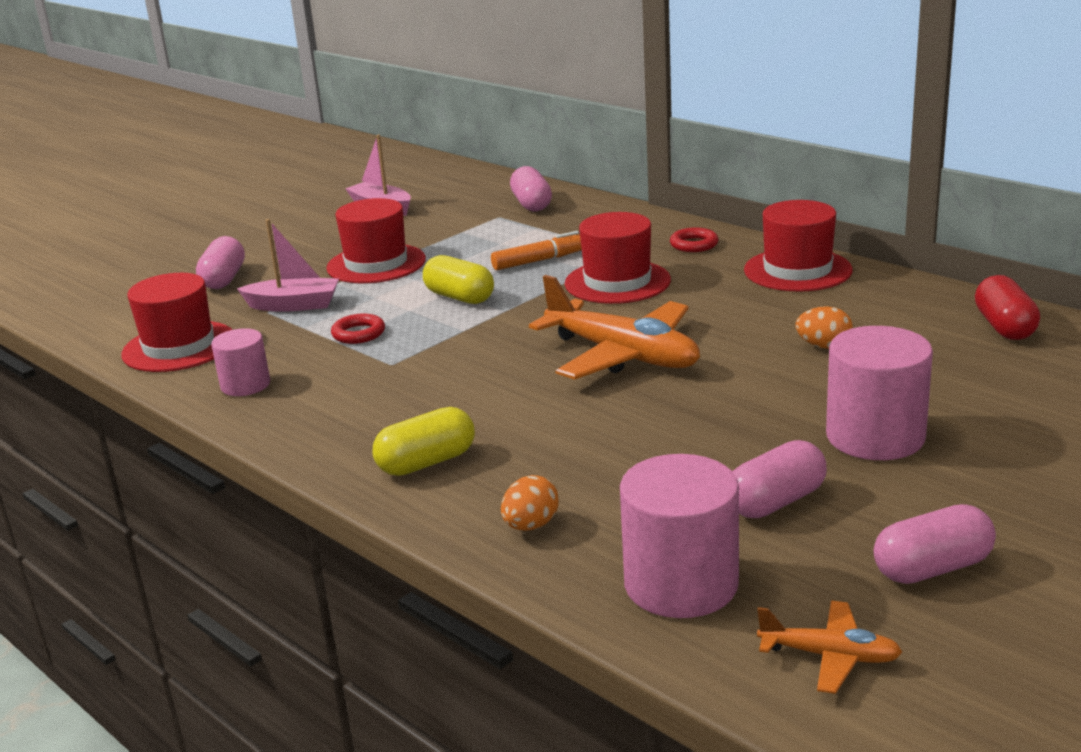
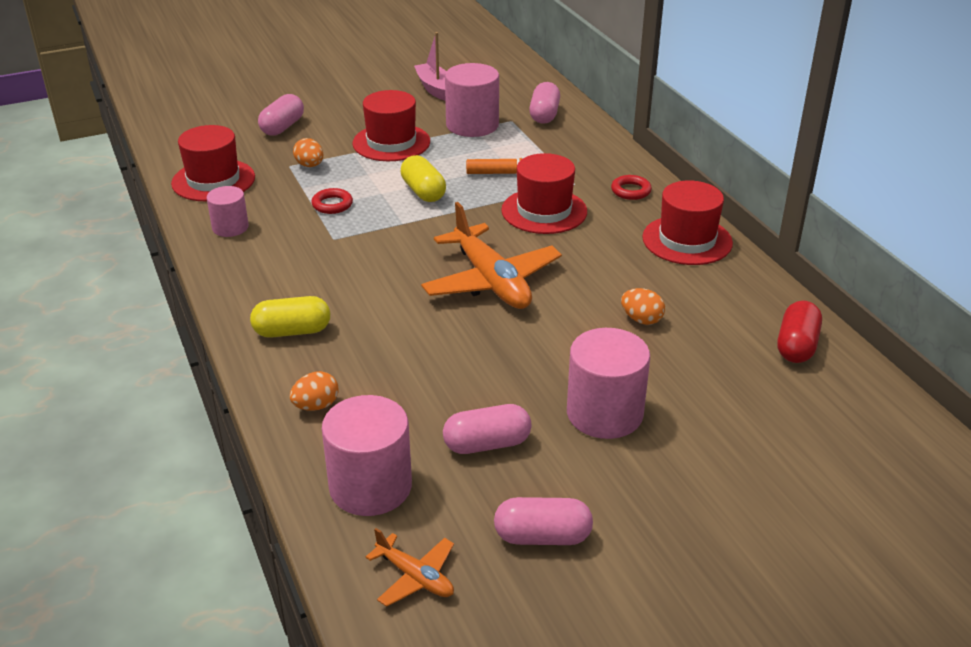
camera: 20 degrees right, 10 degrees up
(294, 305) = (310, 165): pink boat -> orange egg
(458, 229) = (472, 125): none -> pink cylinder

